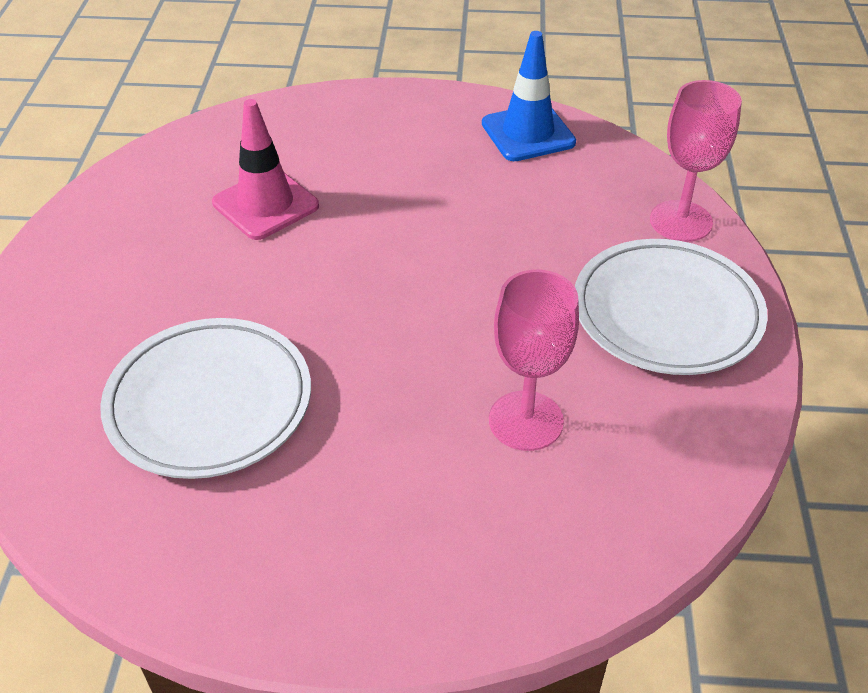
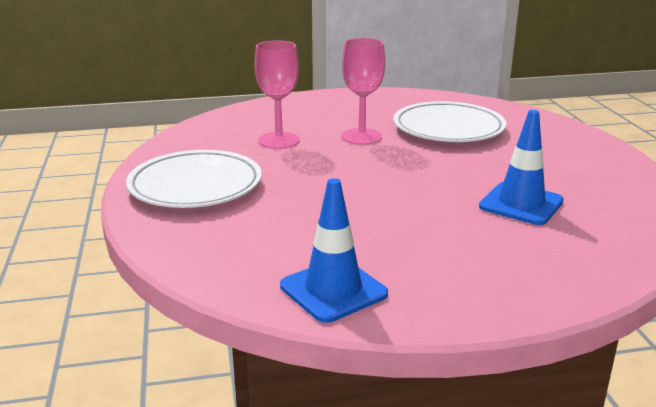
camera: 165 degrees right, 20 degrees down
(265, 204) = (521, 204): pink traffic cone -> blue traffic cone
(681, 221) = (176, 237): pink goblet -> pink goblet (361, 137)

